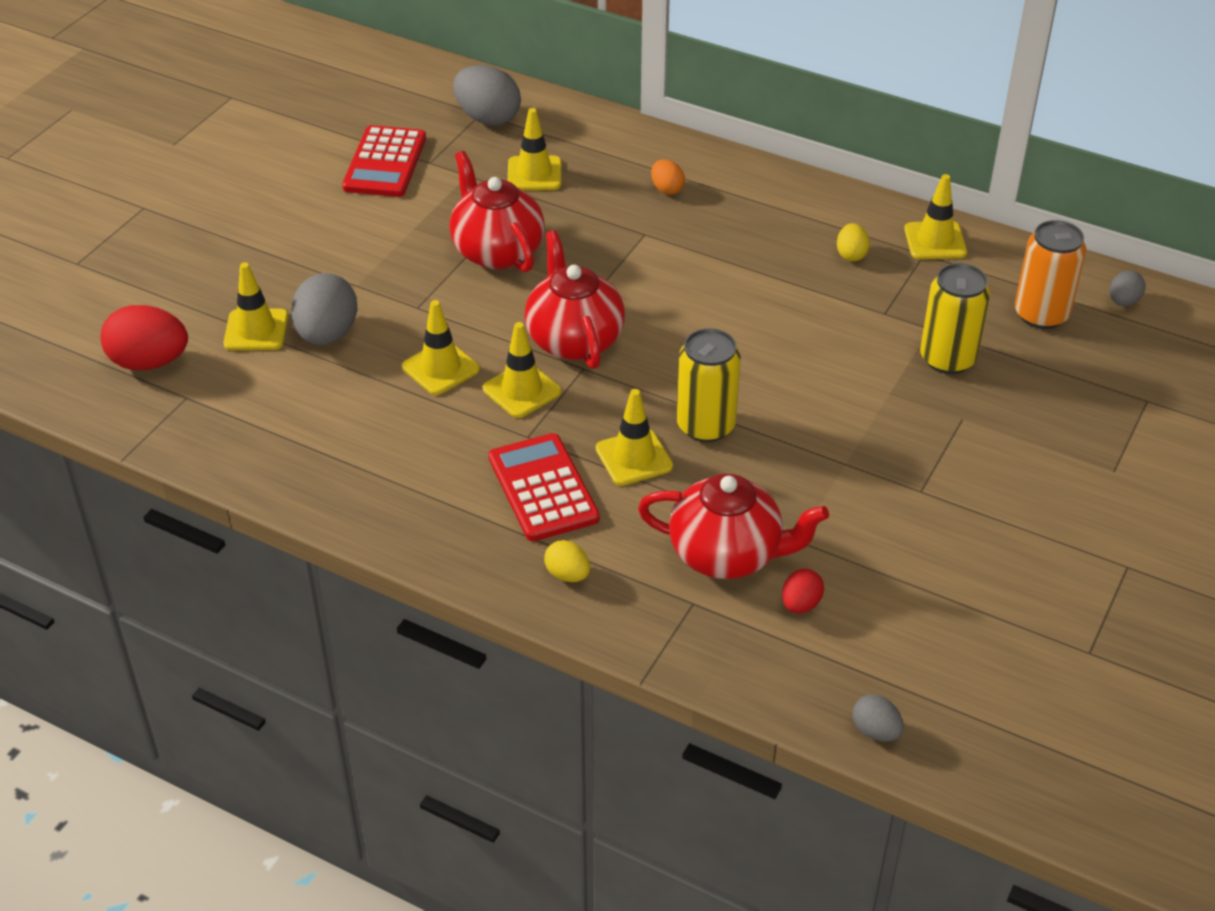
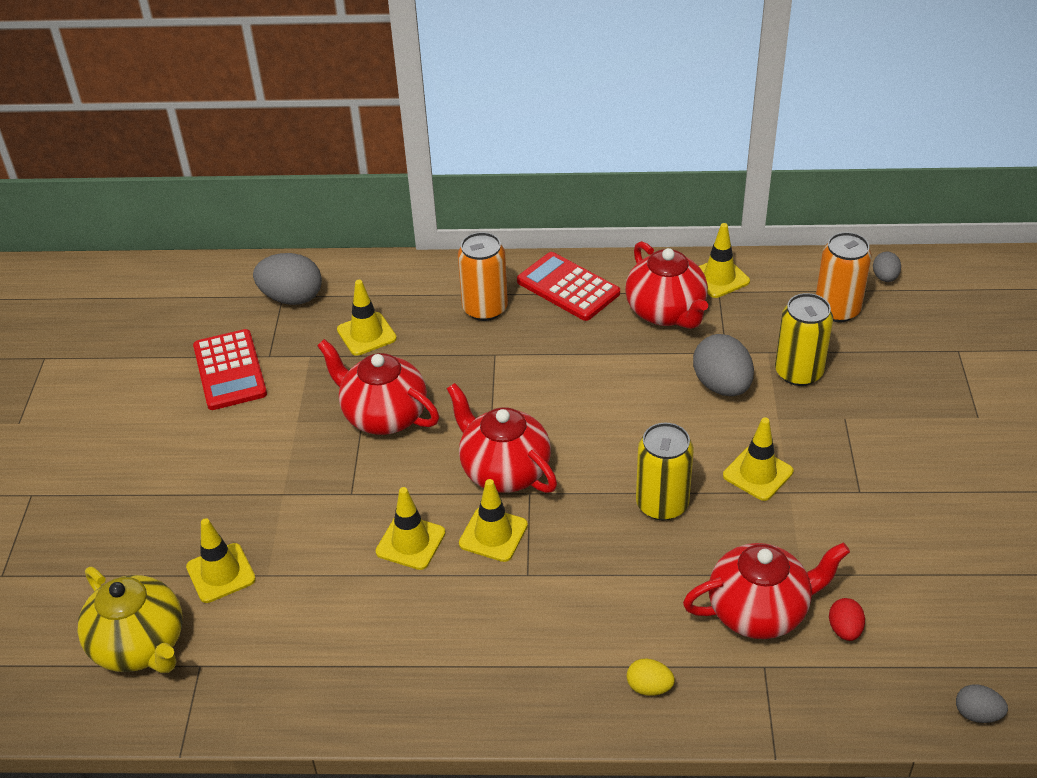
camera: 25 degrees left, 0 degrees up
(149, 362) = (140, 646): red egg -> yellow teapot
(327, 334) = (289, 551): grey egg -> grey egg (722, 386)
(543, 488) = (573, 617): red calculator -> red calculator (568, 287)
(634, 457) = (626, 557): yellow traffic cone -> yellow traffic cone (758, 473)
(667, 189) = (485, 308): orange egg -> orange can
(851, 255) = (666, 312): yellow egg -> red teapot

